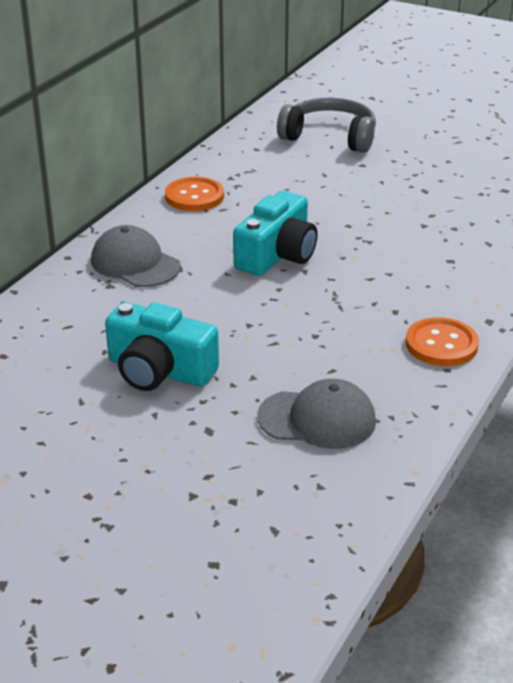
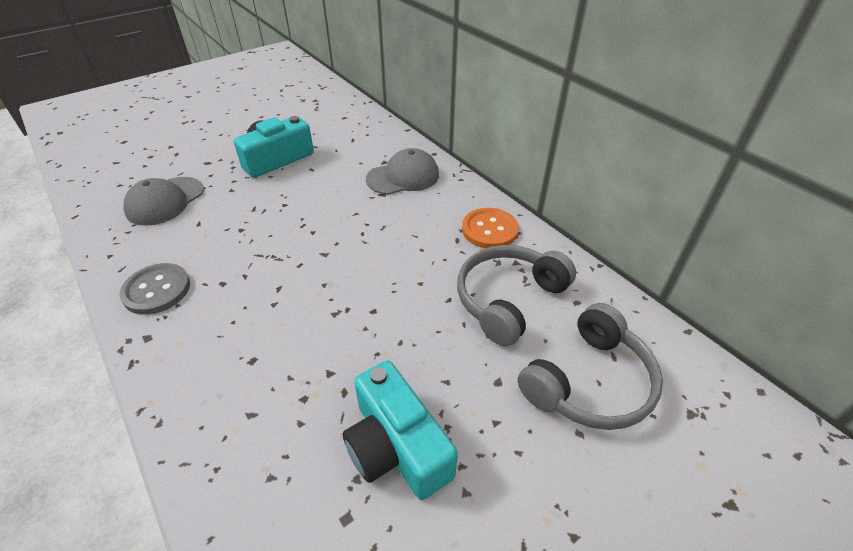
camera: 115 degrees right, 10 degrees up
(277, 254) = (359, 246): turquoise camera -> turquoise camera (396, 446)
(279, 173) = (508, 299): none -> grey headphones
(441, 344) = (157, 290): orange button -> grey button

